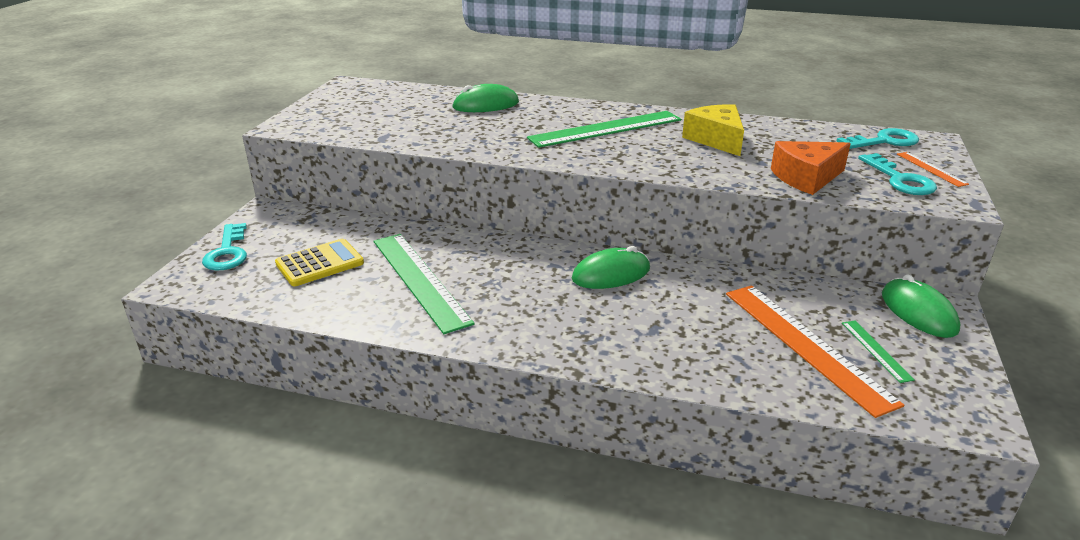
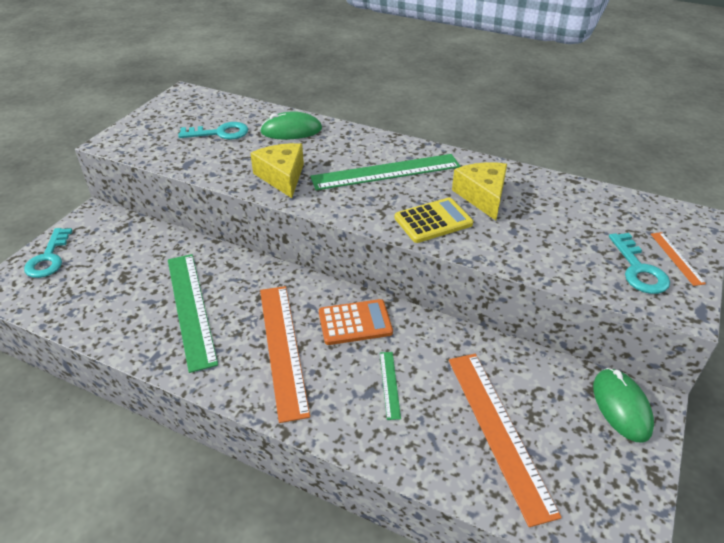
camera: 10 degrees right, 10 degrees up
(320, 263) = (116, 279): yellow calculator -> yellow calculator (433, 221)
(495, 140) = (282, 176): none -> yellow cheese
(541, 302) = (283, 348): none -> orange ruler
(611, 274) = (355, 322): green mouse -> orange calculator
(806, 178) = (547, 256): orange cheese -> none
(876, 350) = (561, 447): green ruler -> green ruler (389, 384)
(884, 141) = (646, 215): turquoise key -> turquoise key (220, 133)

